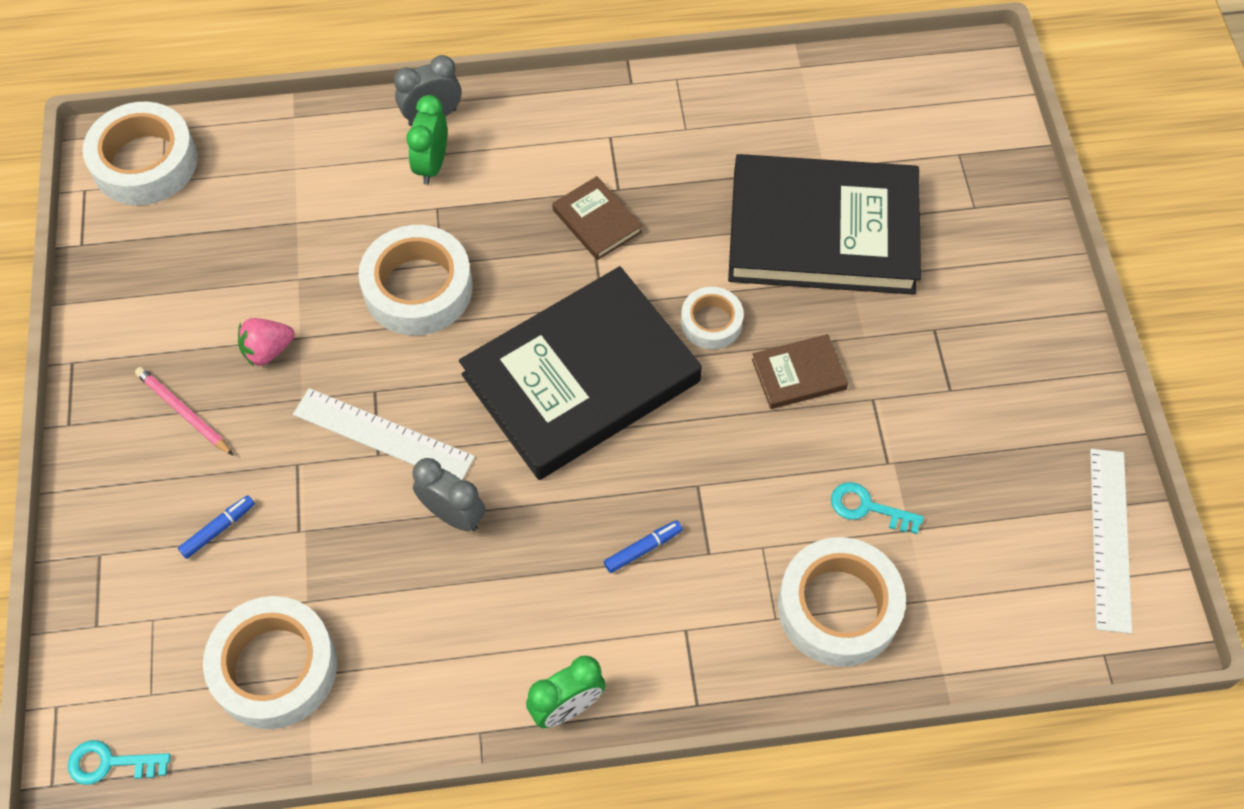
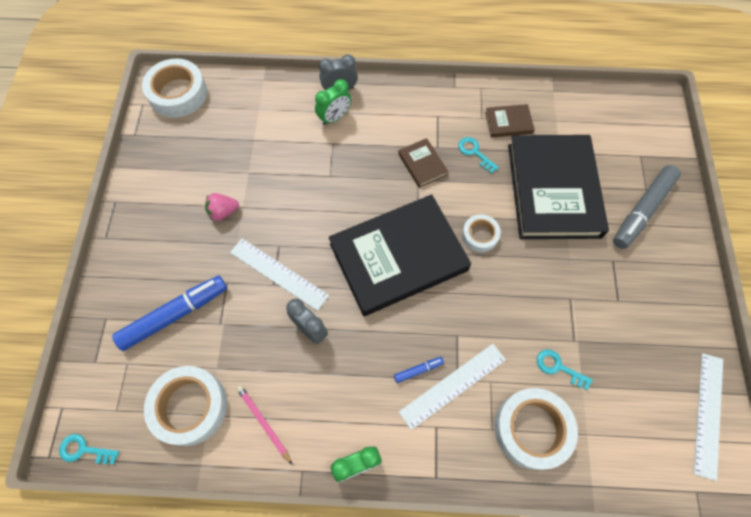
camera: 10 degrees right, 5 degrees up
(184, 412) = (169, 241): pink pencil -> pink pencil (264, 423)
(218, 529) = (175, 315): blue marker -> blue marker, size x2.30
(418, 288) = (314, 188): white tape -> none
(432, 165) = (334, 118): green clock -> green clock turned 150 degrees counterclockwise
(682, 189) = (474, 152): none -> turquoise key
(703, 563) = (453, 385): none -> white ruler
(799, 374) = (527, 276): brown book -> brown book (508, 123)
(822, 231) = (553, 190): black book -> black book turned 75 degrees clockwise
(972, 242) = (642, 210): none -> grey marker

